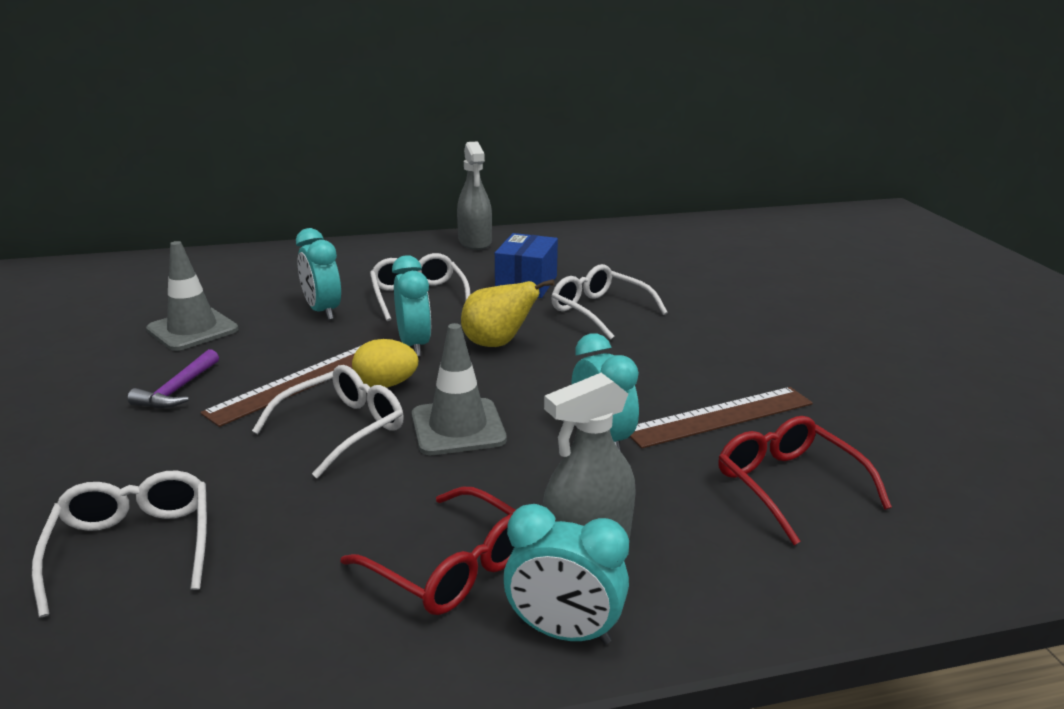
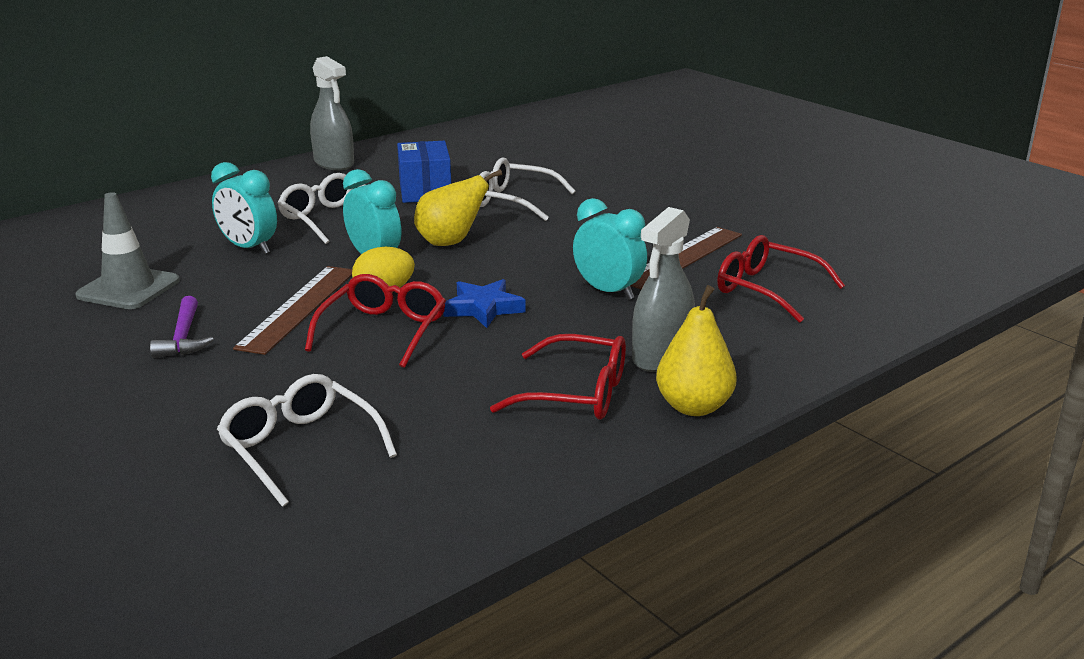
camera: 25 degrees left, 0 degrees up
(343, 428) = (384, 330): white glasses -> red glasses
(458, 427) = (483, 308): grey traffic cone -> blue star
(563, 632) = (694, 407): turquoise clock -> yellow pear

